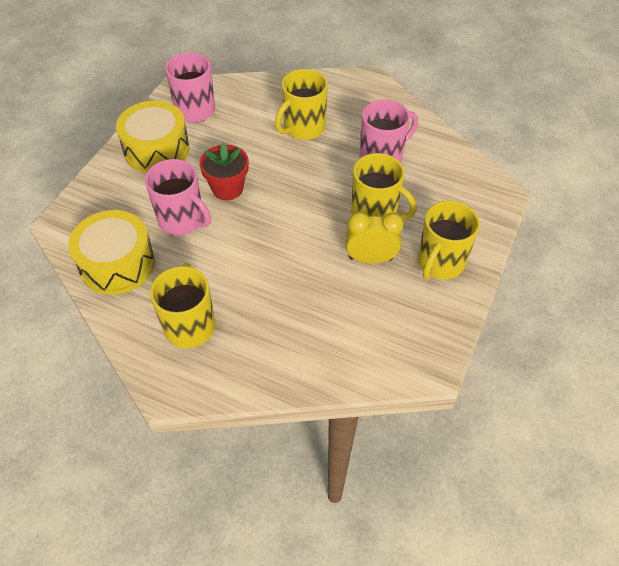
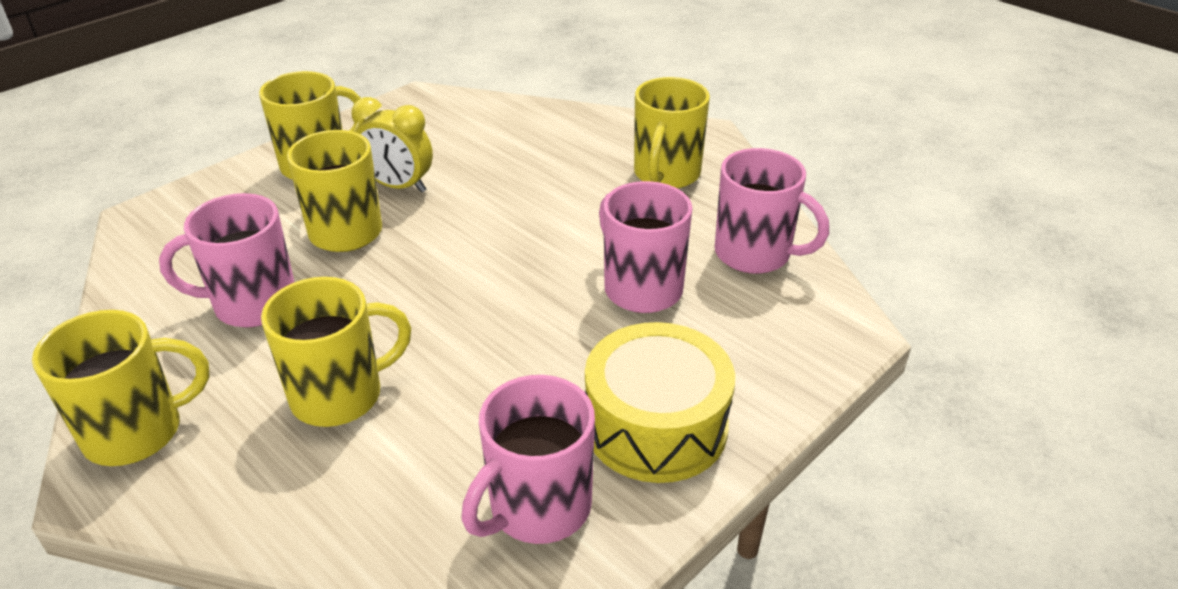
camera: 160 degrees left, 15 degrees down
(117, 264) = (755, 254): yellow drum -> pink mug
(227, 188) = (547, 318): red flower pot -> none
(373, 95) = (137, 432): none -> yellow mug

